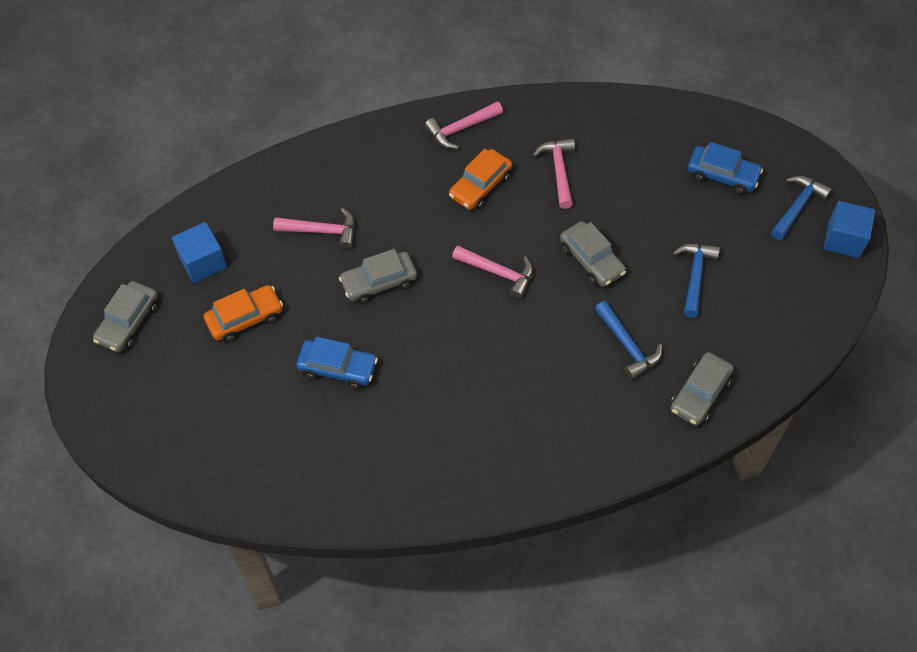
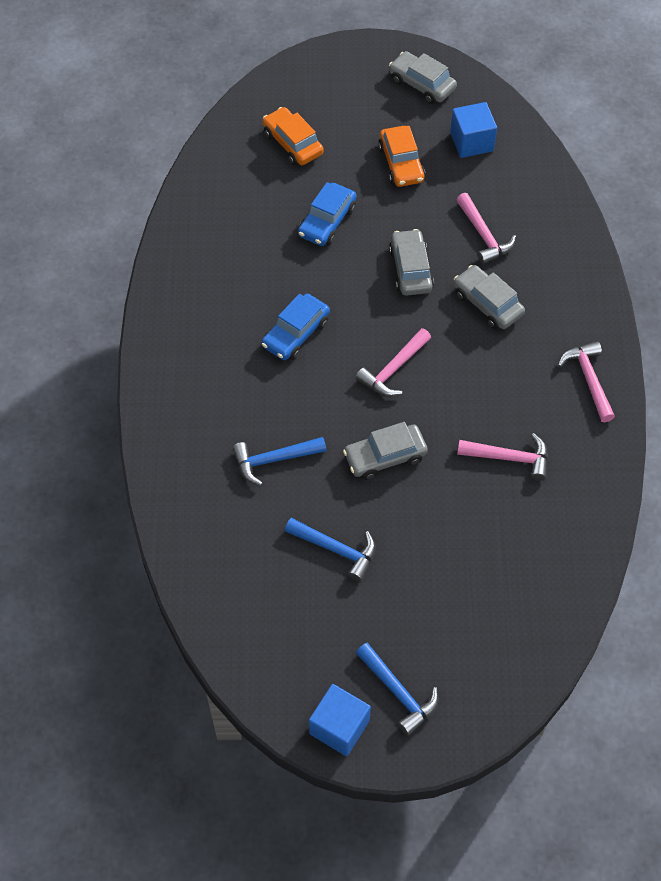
camera: 105 degrees right, 0 degrees up
(322, 231) = (483, 235): pink hammer -> pink hammer turned 45 degrees counterclockwise
(480, 186) = (506, 379): orange car -> orange car (293, 143)
(699, 394) = (198, 508): grey car -> grey car (487, 303)
(722, 175) = (463, 625): blue car -> blue car (296, 333)

